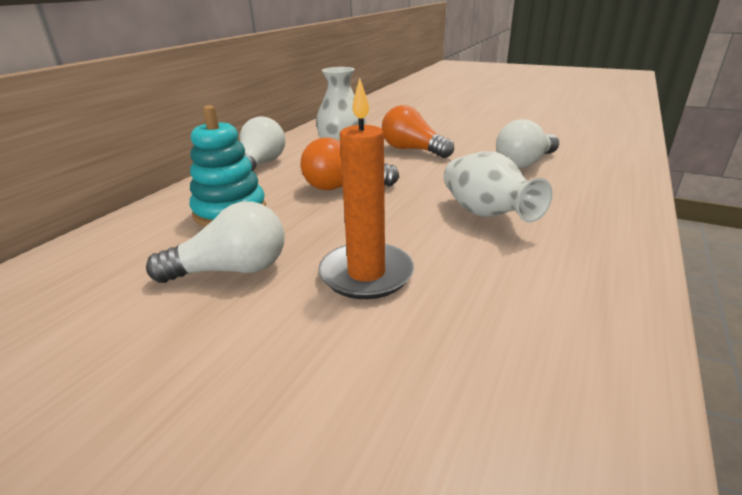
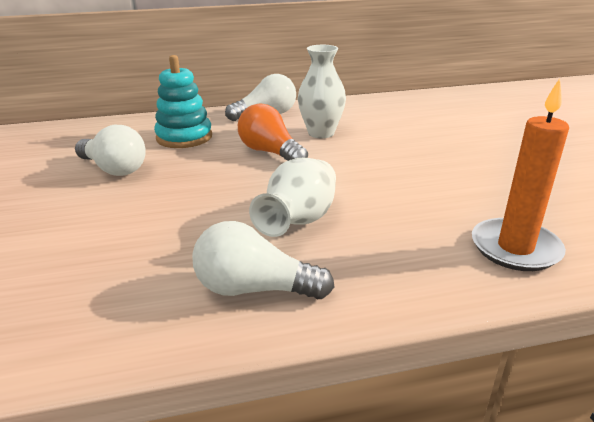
camera: 50 degrees right, 0 degrees up
(366, 274) = (148, 208): orange candle -> orange candle (515, 248)
(412, 150) = (390, 148): orange light bulb -> none
(525, 163) = (455, 205): white light bulb -> white light bulb (255, 289)

